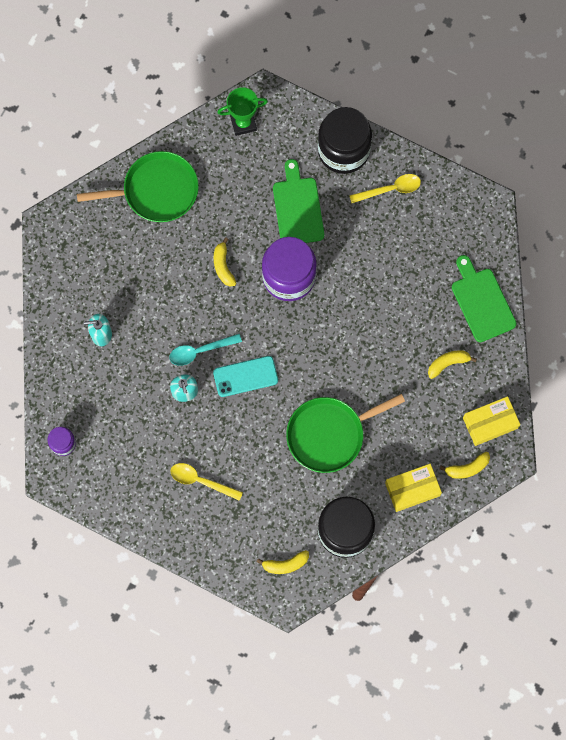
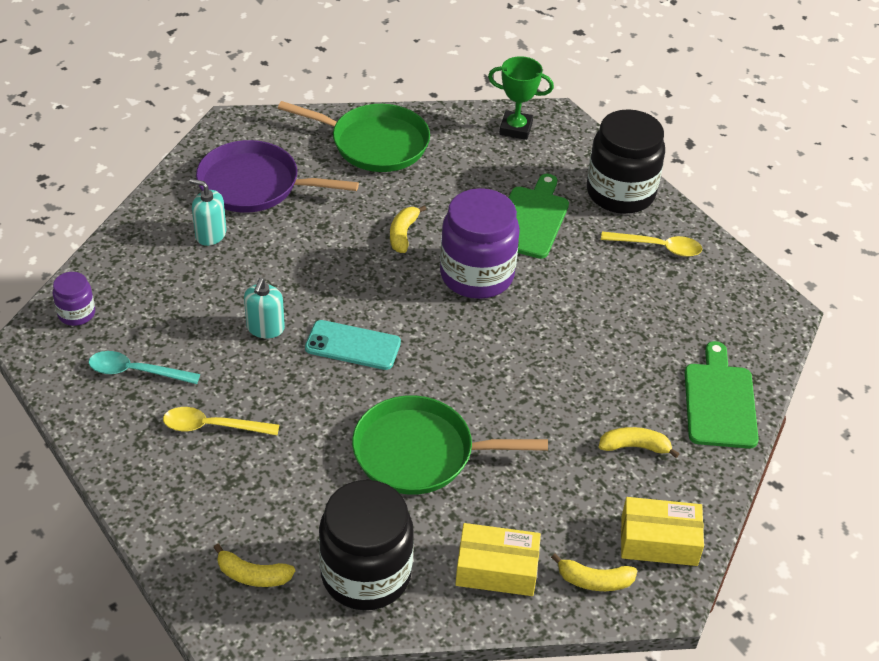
camera: 25 degrees right, 30 degrees down
(100, 274) = (254, 185): none -> purple pan
(200, 351) = (315, 298): turquoise spoon -> turquoise spoon (136, 371)
(201, 481) = (213, 426): yellow spoon -> yellow spoon turned 45 degrees counterclockwise

